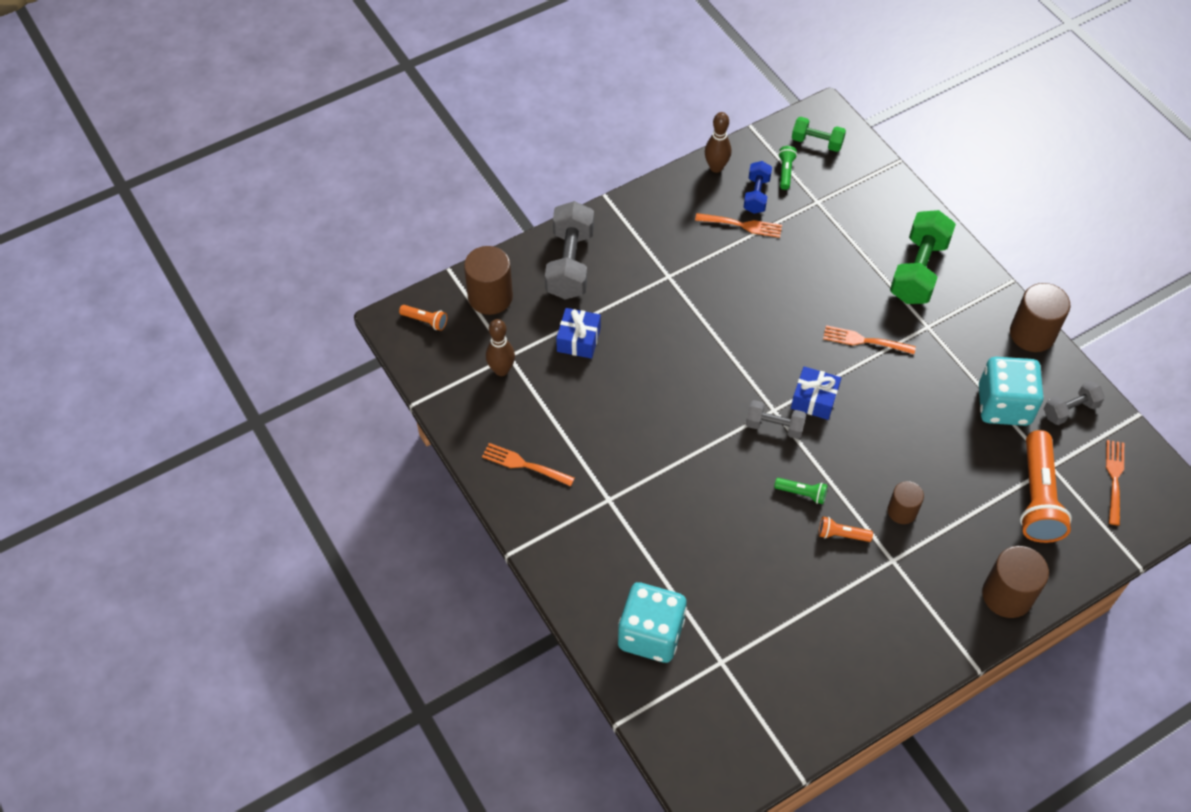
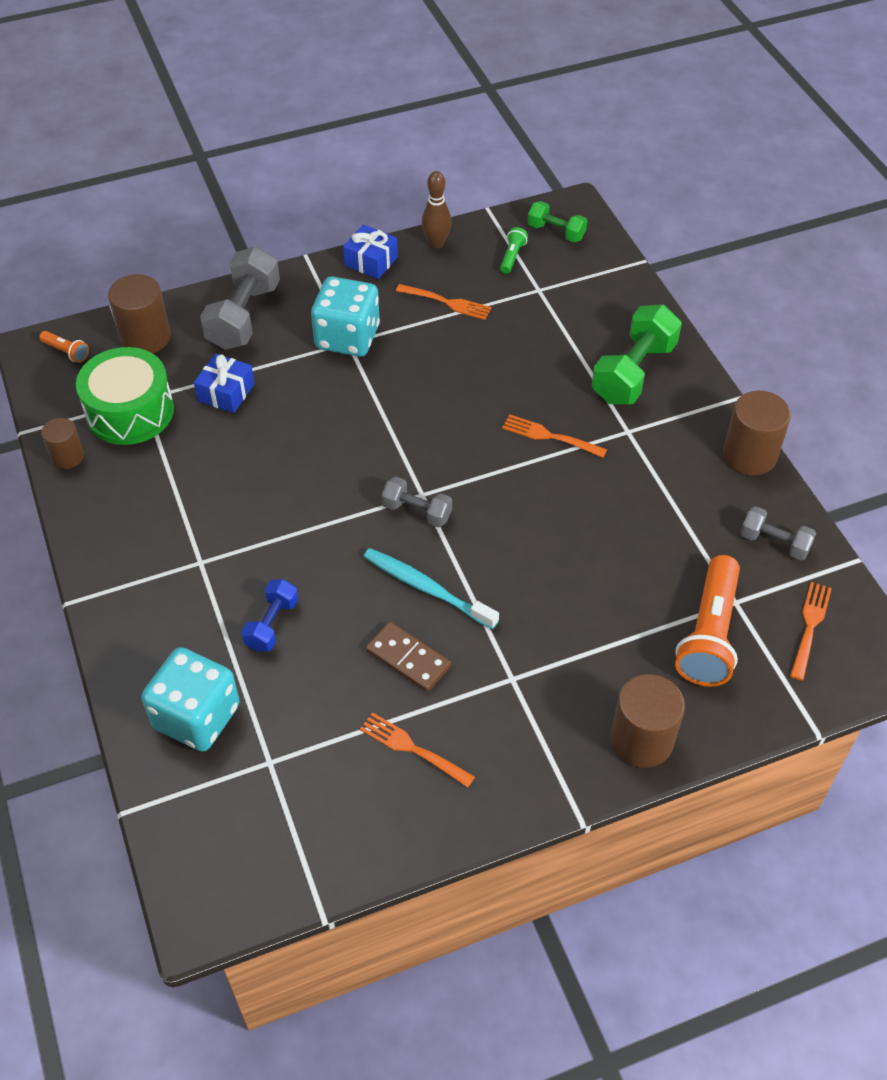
camera: 10 degrees right, 5 degrees down
(501, 370) = (130, 411): brown bowling pin -> green drum
(525, 465) = (119, 512): orange fork -> orange fork (413, 749)
(756, 195) = (472, 275): blue dumbbell -> blue dumbbell (272, 624)
(802, 493) = (426, 588): green flashlight -> turquoise toothbrush
(805, 557) = (408, 658): none -> brown domino
(814, 399) = (472, 489): blue gift -> blue gift (371, 261)
(841, 535) = (459, 640): orange flashlight -> none
(902, 511) = (539, 625): brown cylinder -> brown cylinder (67, 456)
(1004, 405) = (695, 527): turquoise dice -> turquoise dice (347, 337)
(1070, 410) = (774, 543): grey dumbbell -> grey dumbbell turned 45 degrees clockwise

